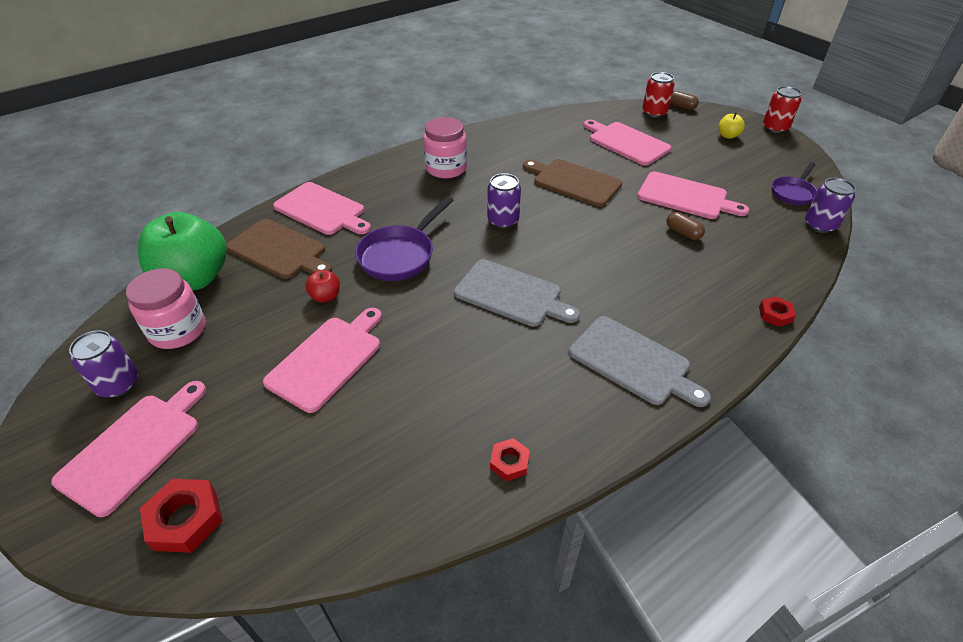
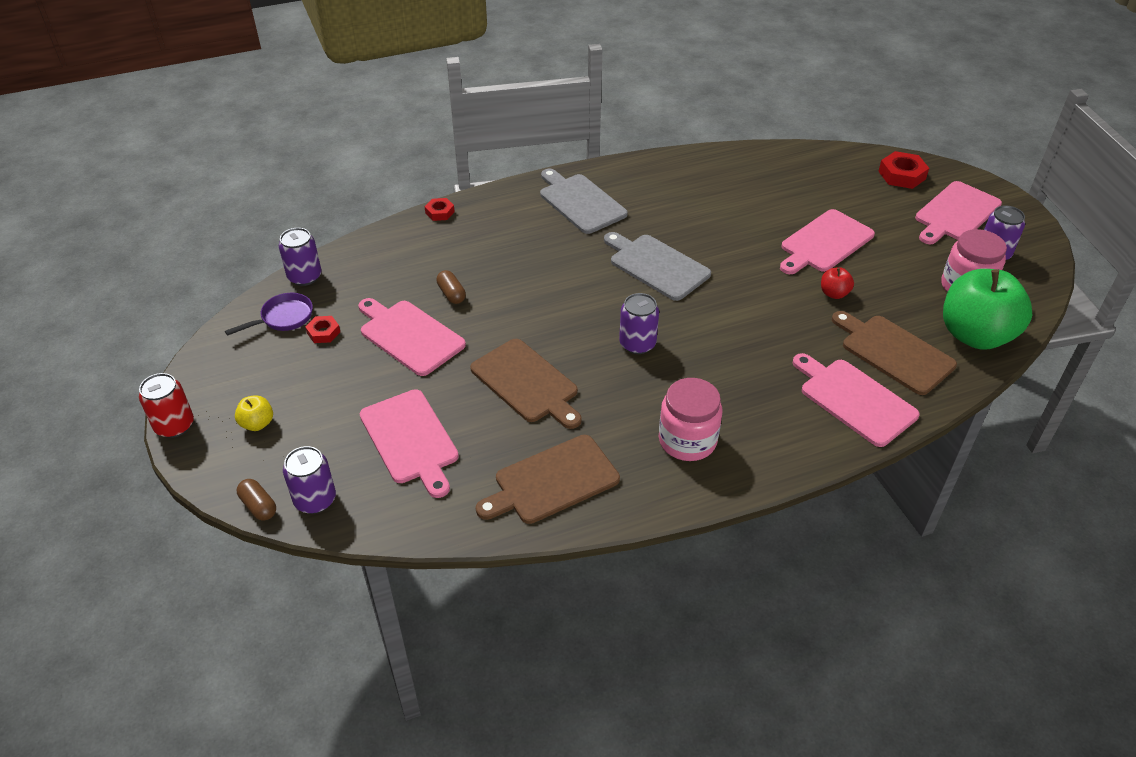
camera: 165 degrees left, 0 degrees up
(400, 255) = (759, 323): purple pan -> none
(509, 462) = (695, 167): red nut -> red nut (323, 332)
(525, 138) = (552, 481): none -> brown cutting board
(654, 112) = (315, 500): red can -> purple can

